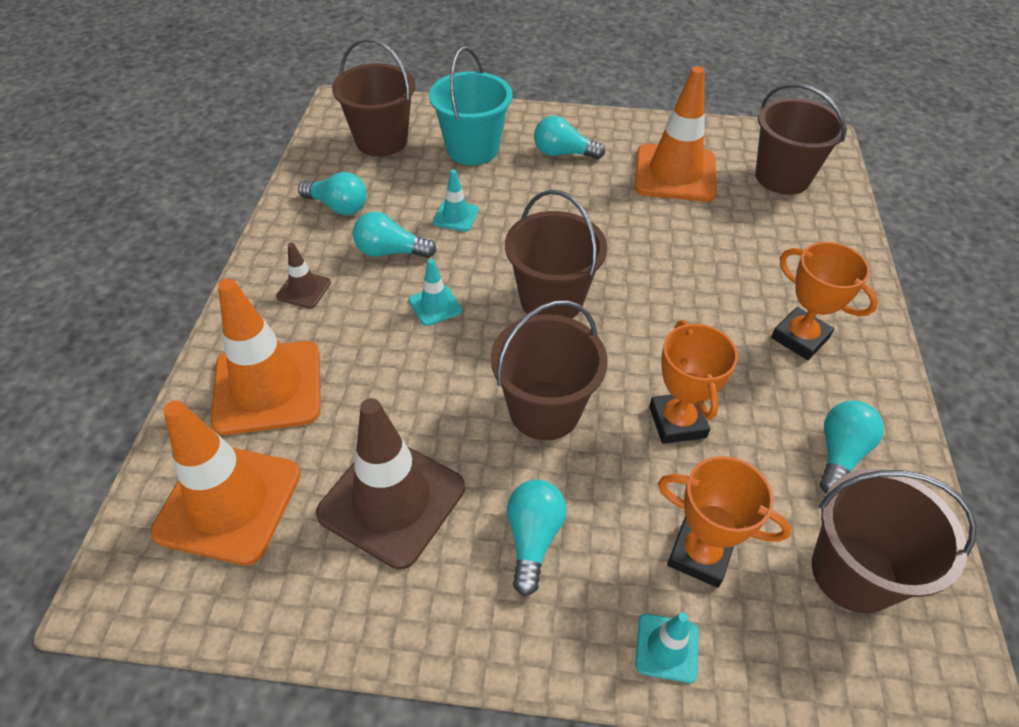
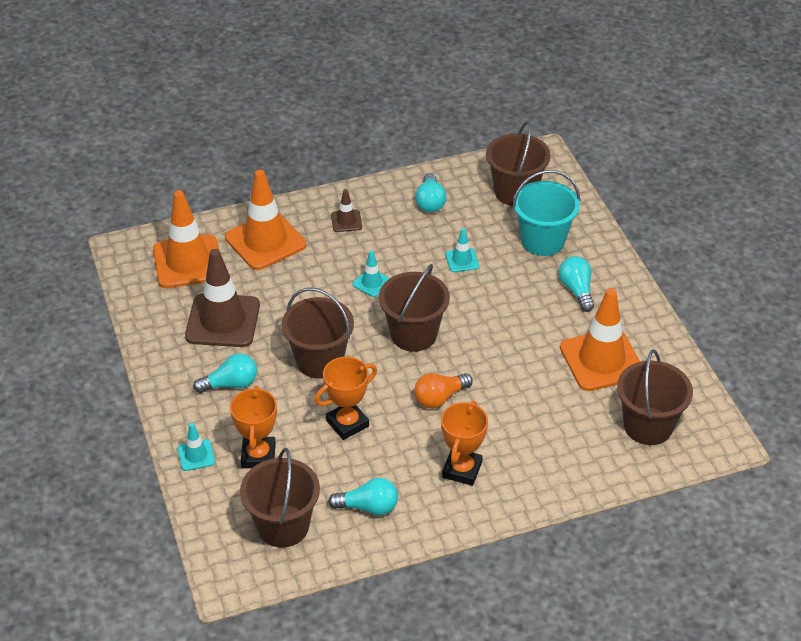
camera: 65 degrees right, 5 degrees down
(390, 252) = (405, 244): turquoise light bulb -> none
(672, 315) = (440, 398): none -> orange light bulb

